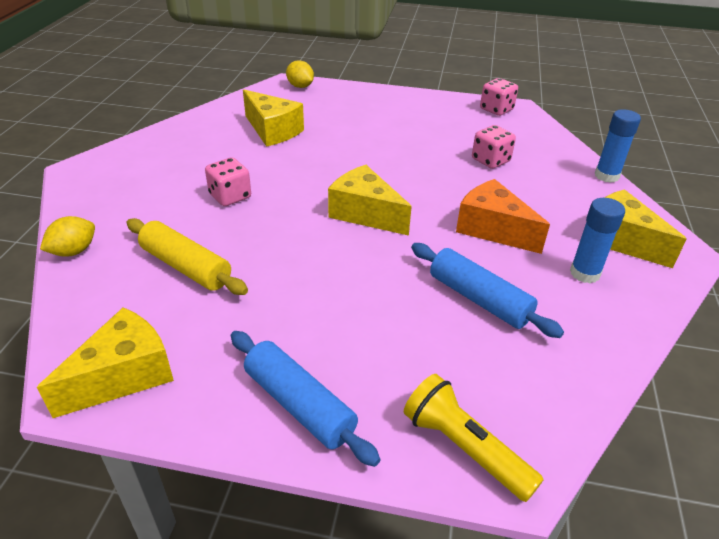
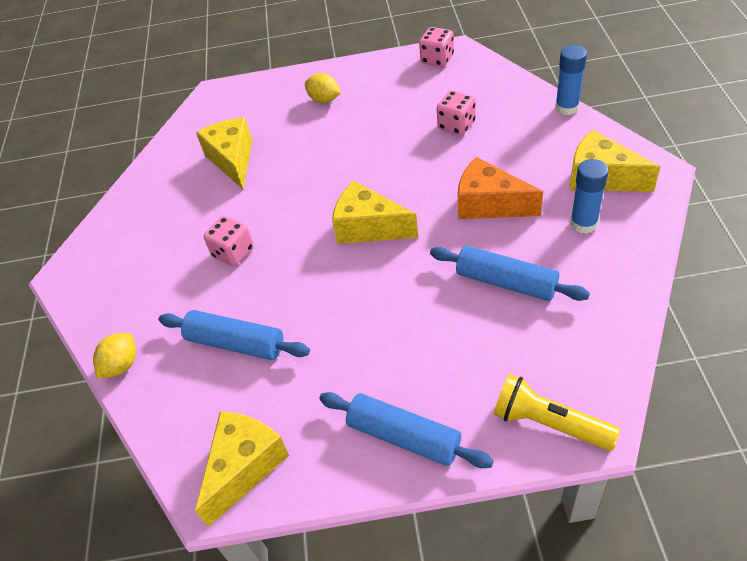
camera: 10 degrees left, 10 degrees up
(186, 267) = (236, 343): yellow rolling pin -> blue rolling pin
(272, 131) = (232, 160): yellow cheese -> yellow cheese turned 135 degrees counterclockwise
(300, 86) = (230, 93): yellow lemon -> yellow lemon (324, 100)

